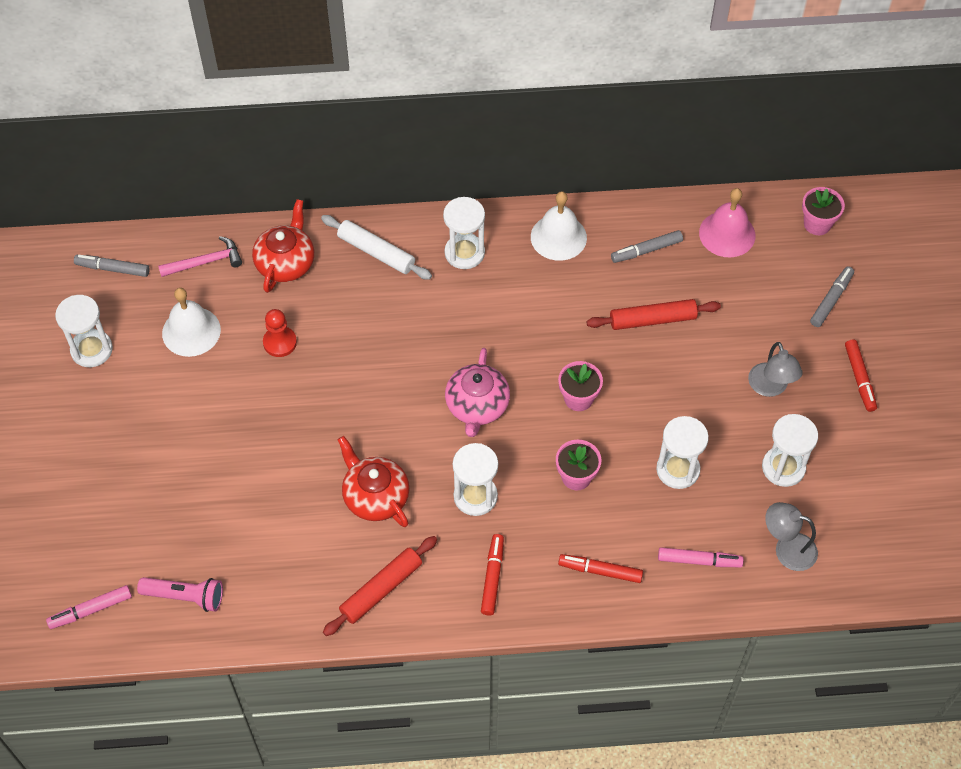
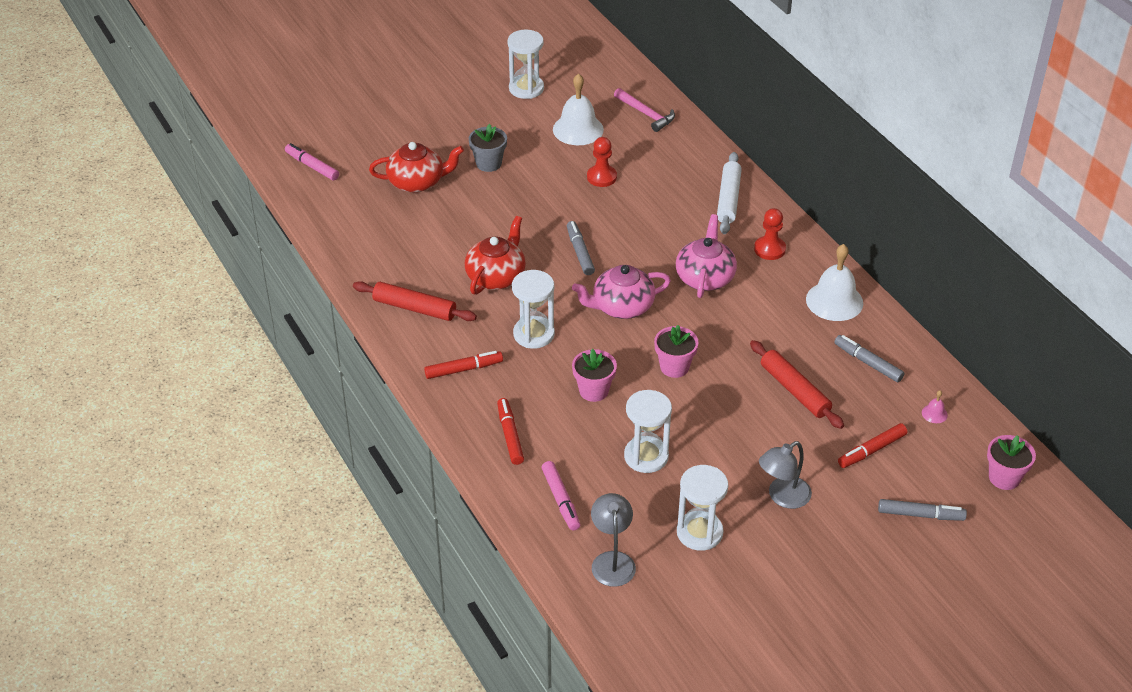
camera: 65 degrees right, 15 degrees down
(113, 269) = (604, 72): grey marker -> grey marker (580, 252)
(185, 597) = (348, 207): pink flashlight -> none
(195, 434) = (488, 163): none -> grey flower pot
(286, 263) = (678, 154): red teapot -> red teapot (417, 182)
(464, 253) = (769, 249): white hourglass -> red pawn
(474, 321) = (705, 277): none -> pink teapot
(727, 234) = (934, 413): pink bell -> pink bell, size x0.42
(859, 378) = (844, 563): red marker -> red marker (871, 450)

